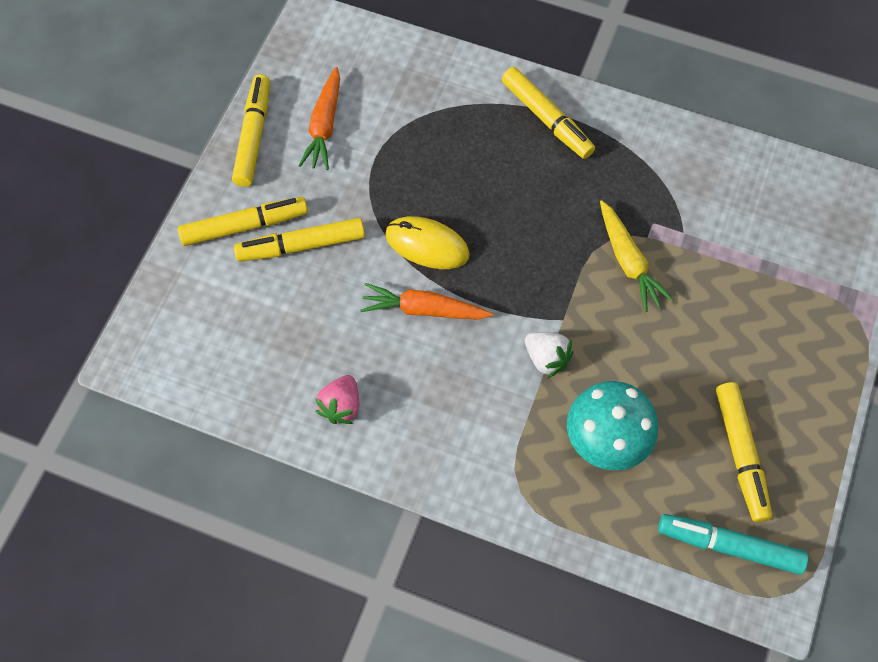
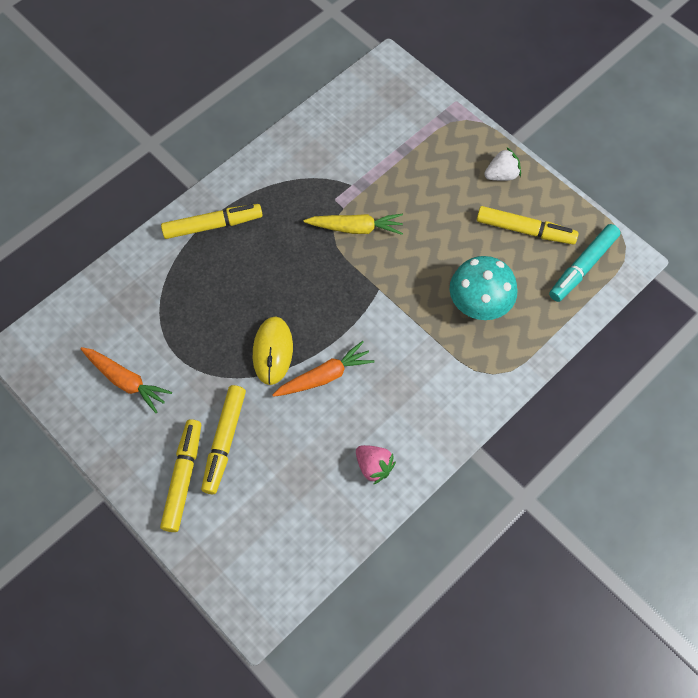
camera: 65 degrees left, 0 degrees up
(253, 136) = (103, 439): yellow marker -> none
(424, 309) = (324, 376): orange carrot -> orange carrot turned 150 degrees counterclockwise
(427, 245) = (272, 351): yellow mouse -> yellow mouse turned 45 degrees counterclockwise
(546, 358) = (403, 313): white strawberry -> white strawberry (501, 175)

